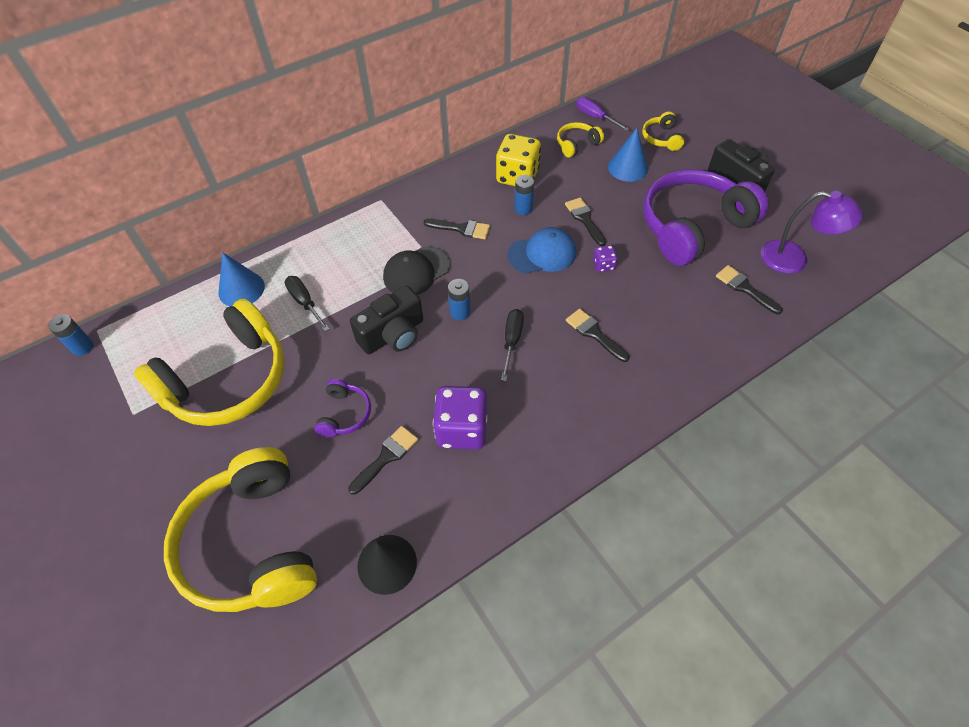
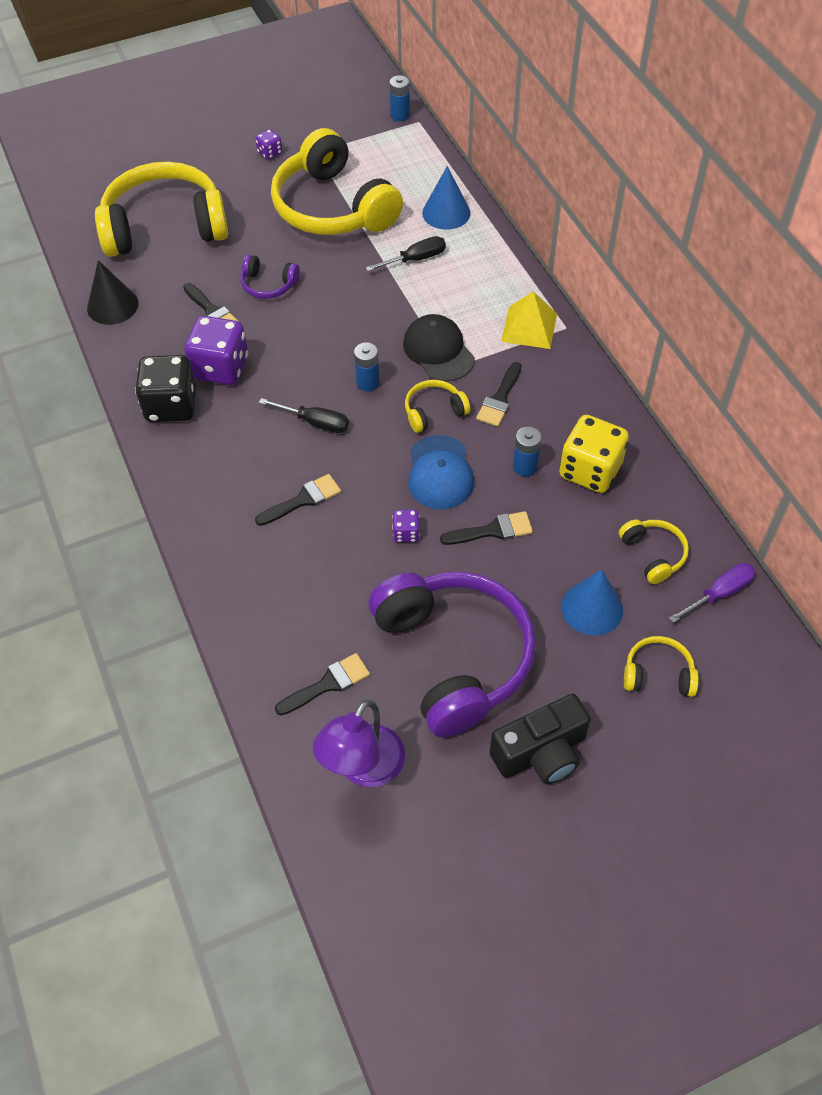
camera: 100 degrees right, 0 degrees up
(128, 460) = (270, 153): none -> purple dice
(383, 220) = (529, 327): none -> yellow pyramid
(393, 335) = (353, 325): black camera -> none
(482, 265) = (434, 411): none -> yellow headphones
(518, 461) = (171, 406): none -> black dice

